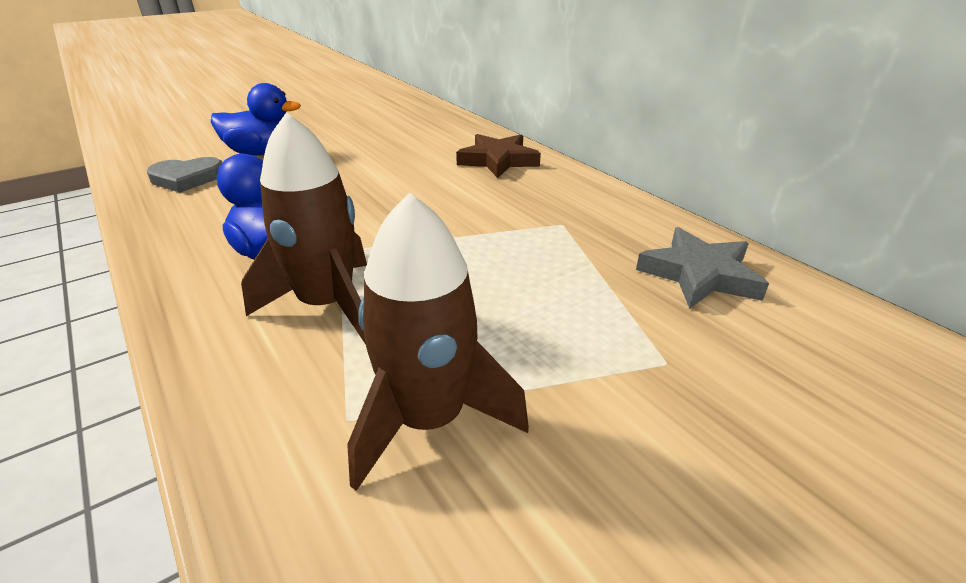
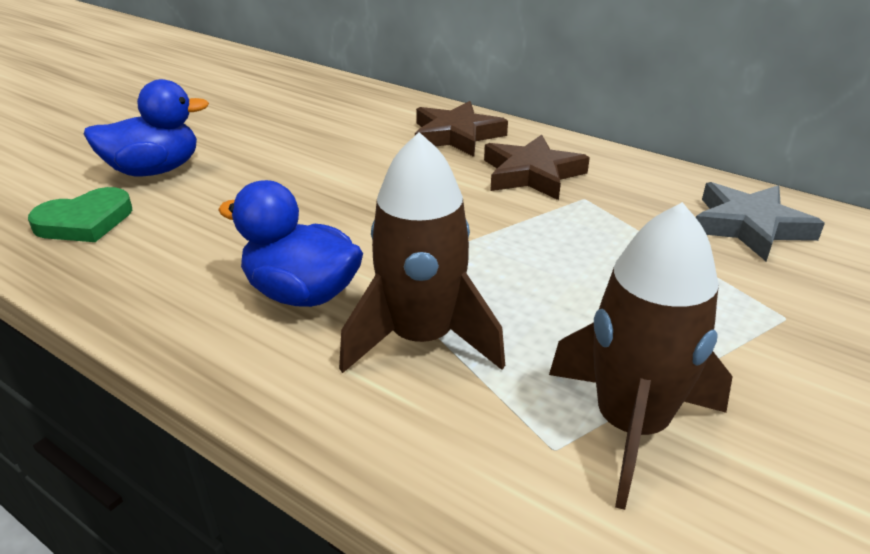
camera: 20 degrees left, 0 degrees up
(187, 178) = (85, 221): grey heart -> green heart
(533, 198) = (532, 174): none -> brown star

